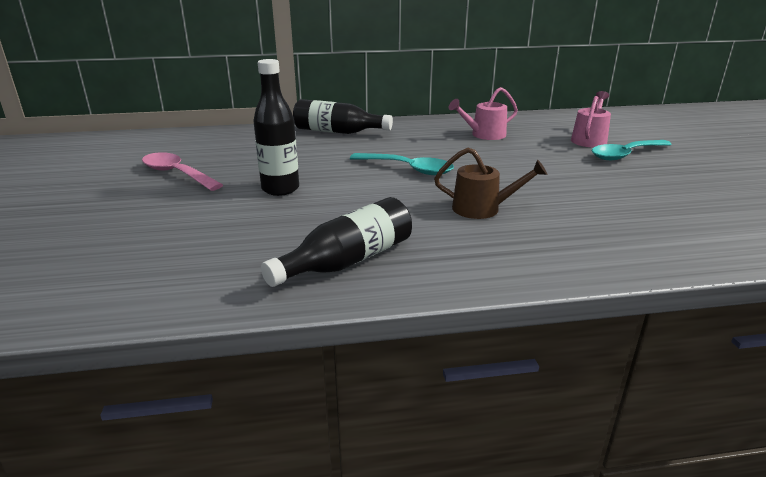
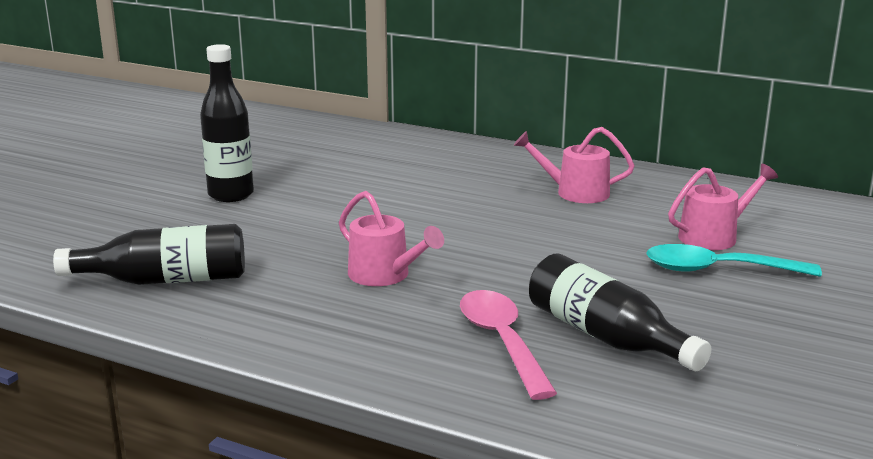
camera: 35 degrees right, 5 degrees down
(177, 174) = (170, 154): pink spoon -> pink spoon (501, 341)
(337, 132) = (404, 145): black bottle -> black bottle (605, 336)
(408, 169) = (395, 209): turquoise spoon -> none
(482, 209) = (384, 275): brown watering can -> pink watering can

